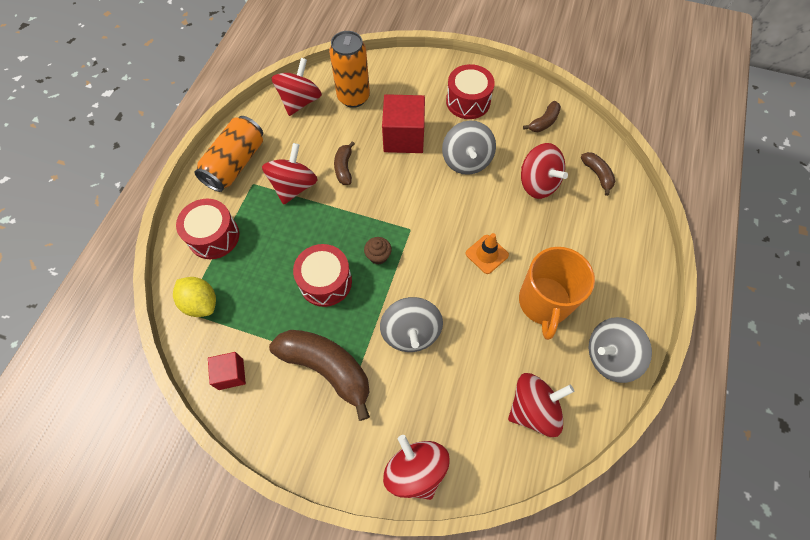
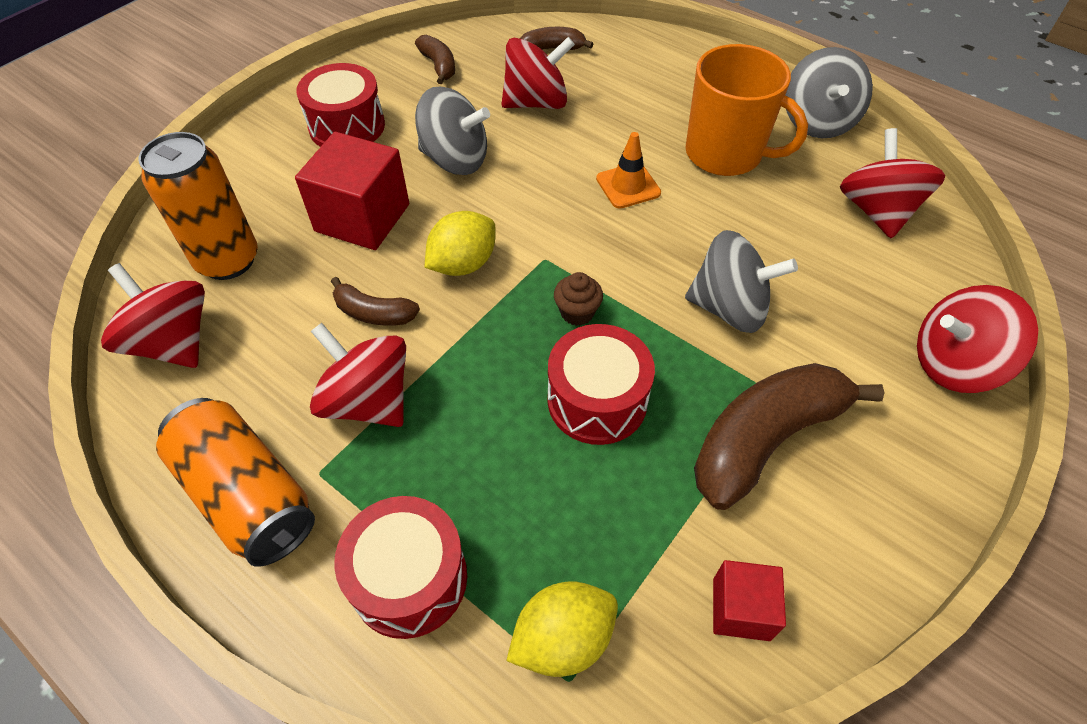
camera: 70 degrees left, 10 degrees down
(390, 193) = (463, 264): none -> yellow lemon

